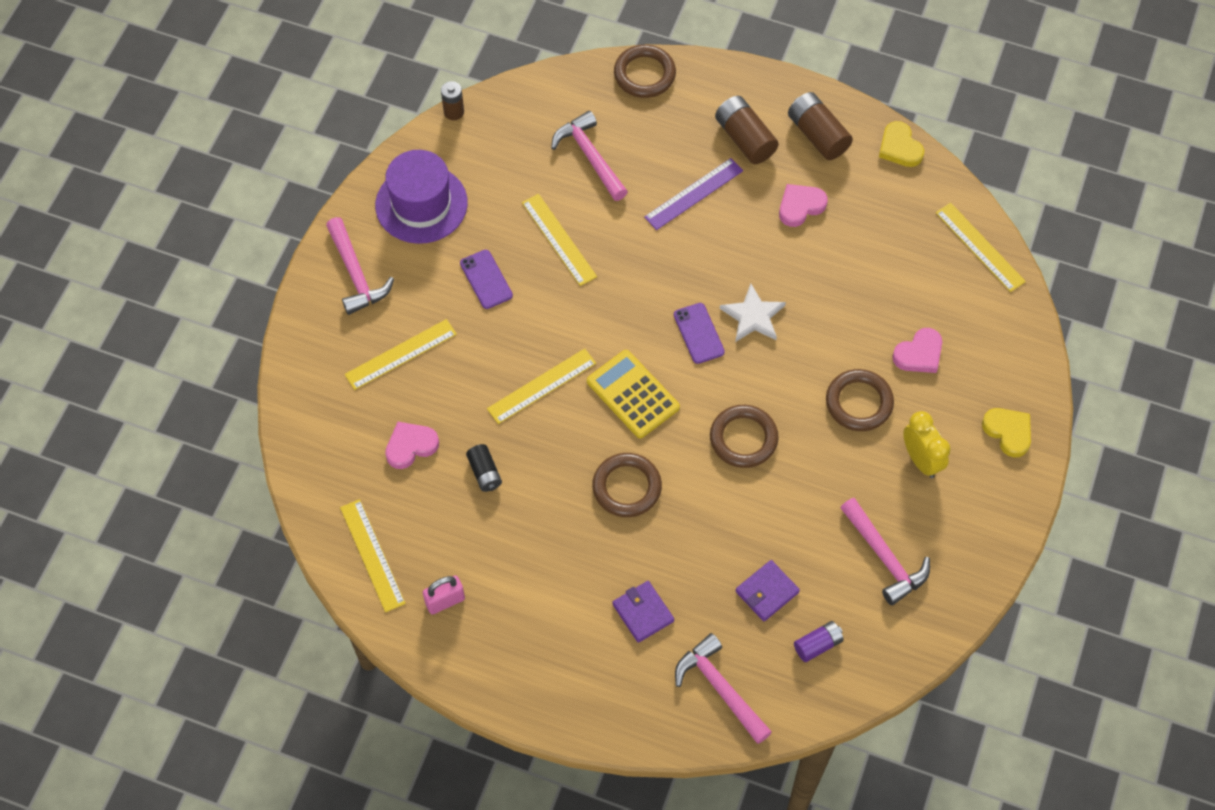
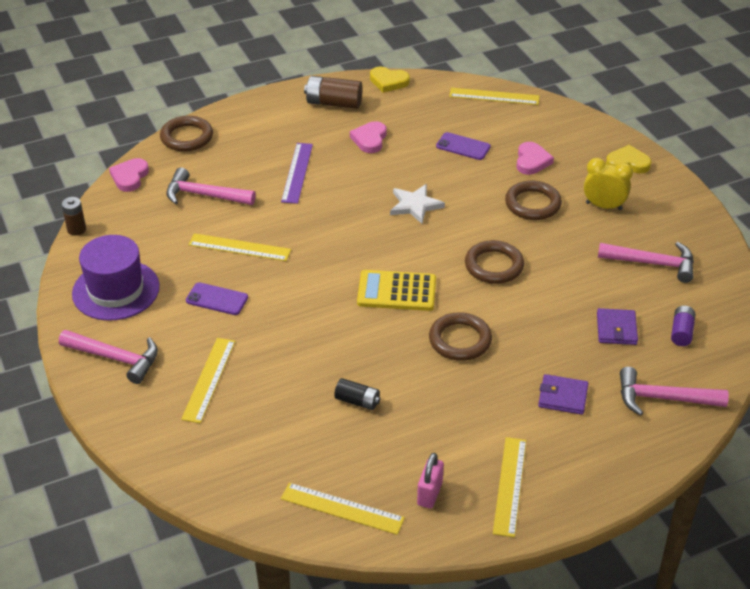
camera: 45 degrees left, 20 degrees down
(410, 446) = (285, 425): pink heart -> pink heart (130, 177)
(542, 386) = (332, 328): yellow ruler -> yellow ruler (510, 486)
(698, 333) = (394, 234): purple phone -> purple phone (463, 146)
(745, 138) = (292, 129): brown battery -> none

